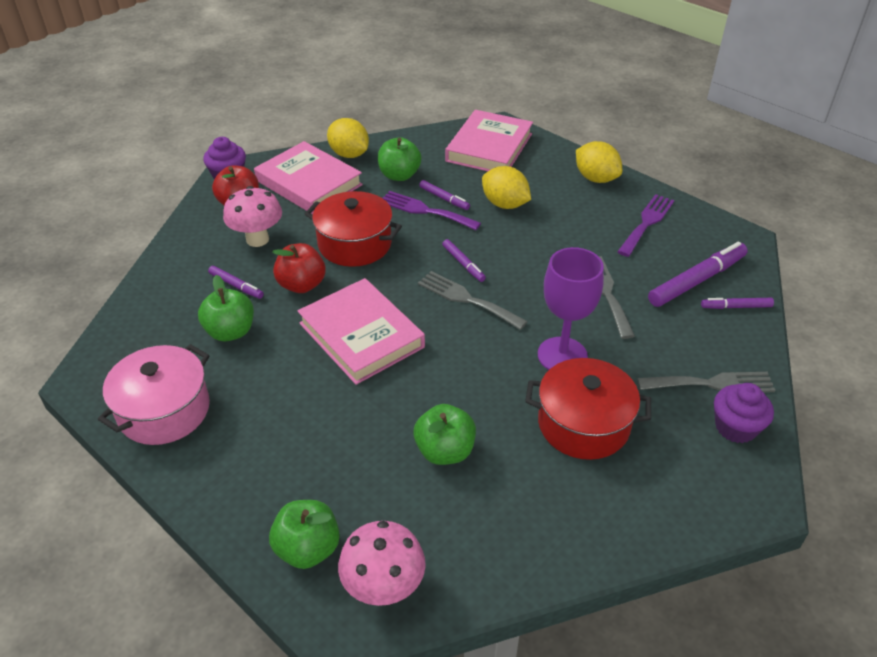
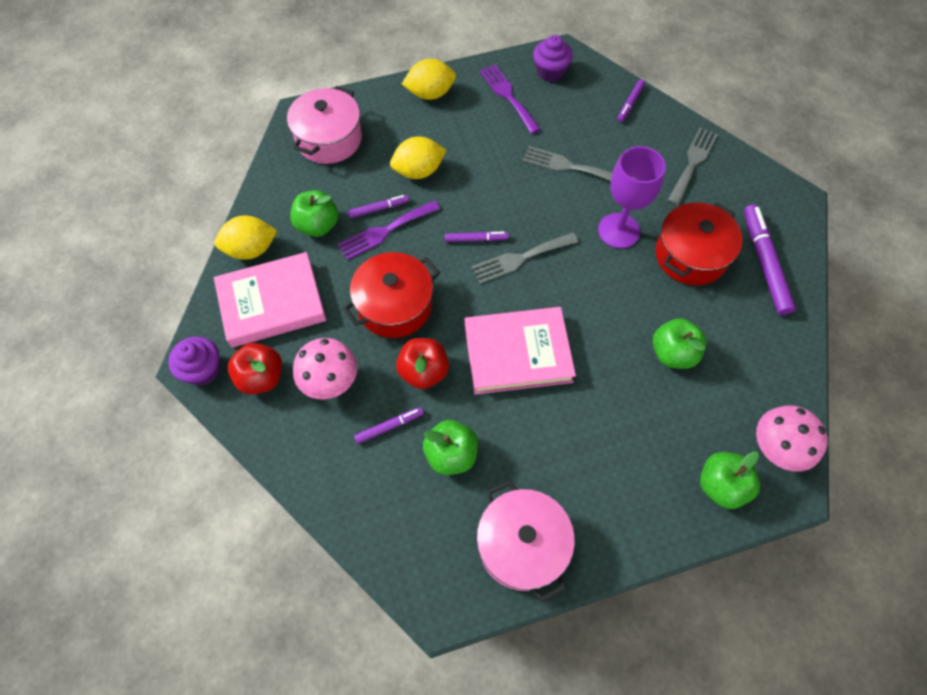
camera: 60 degrees left, 20 degrees up
(489, 147) = (329, 139): pink book -> pink pot
(696, 281) = (590, 108): purple marker -> purple marker (764, 263)
(735, 427) = (736, 174): purple cupcake -> purple cupcake (550, 71)

